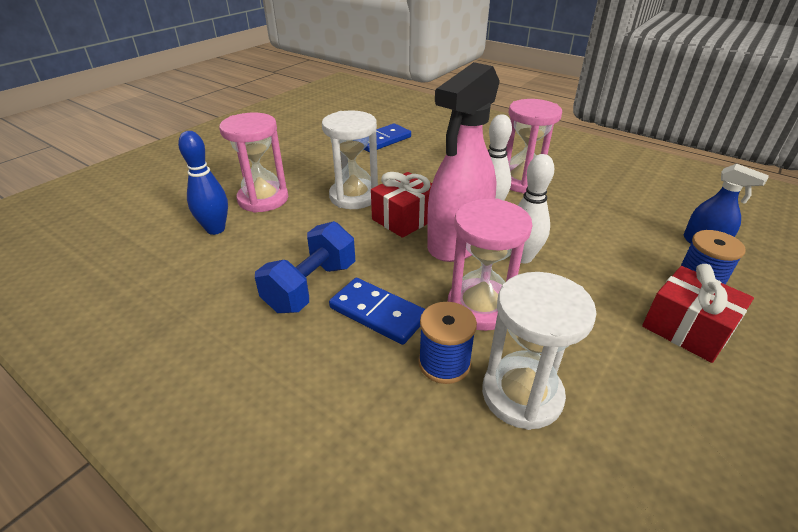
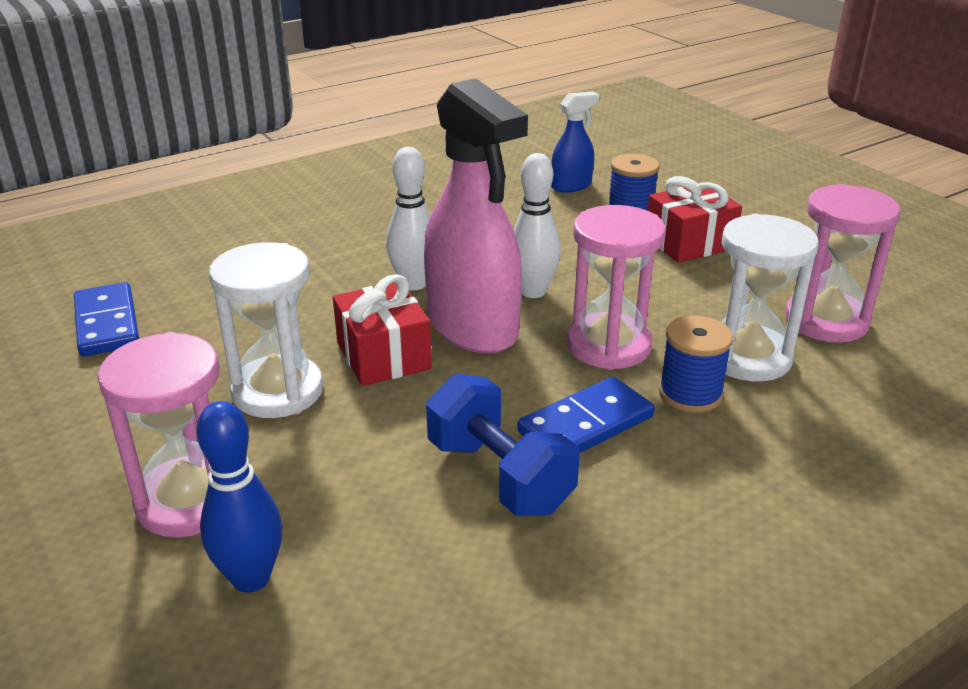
camera: 70 degrees left, 5 degrees down
(522, 181) = (366, 241): pink hourglass -> pink hourglass (826, 321)

